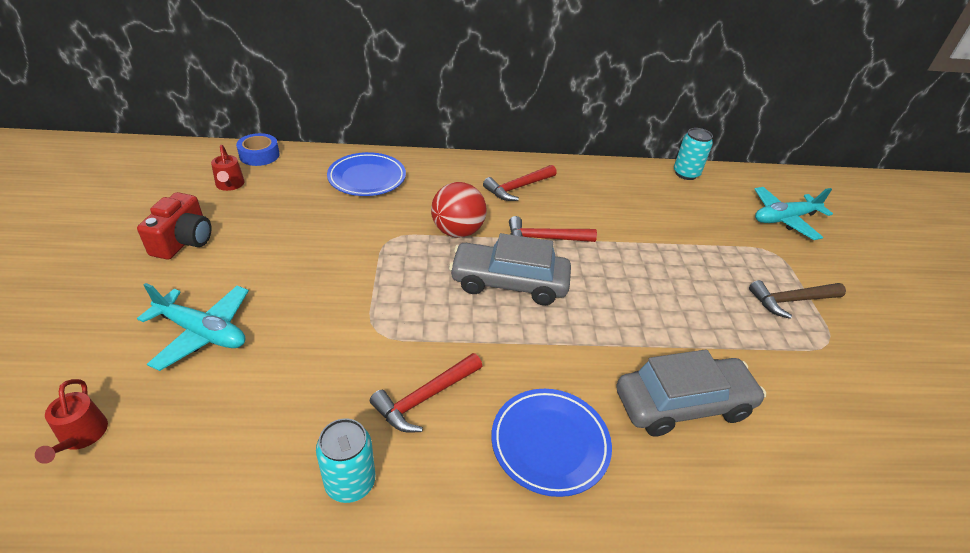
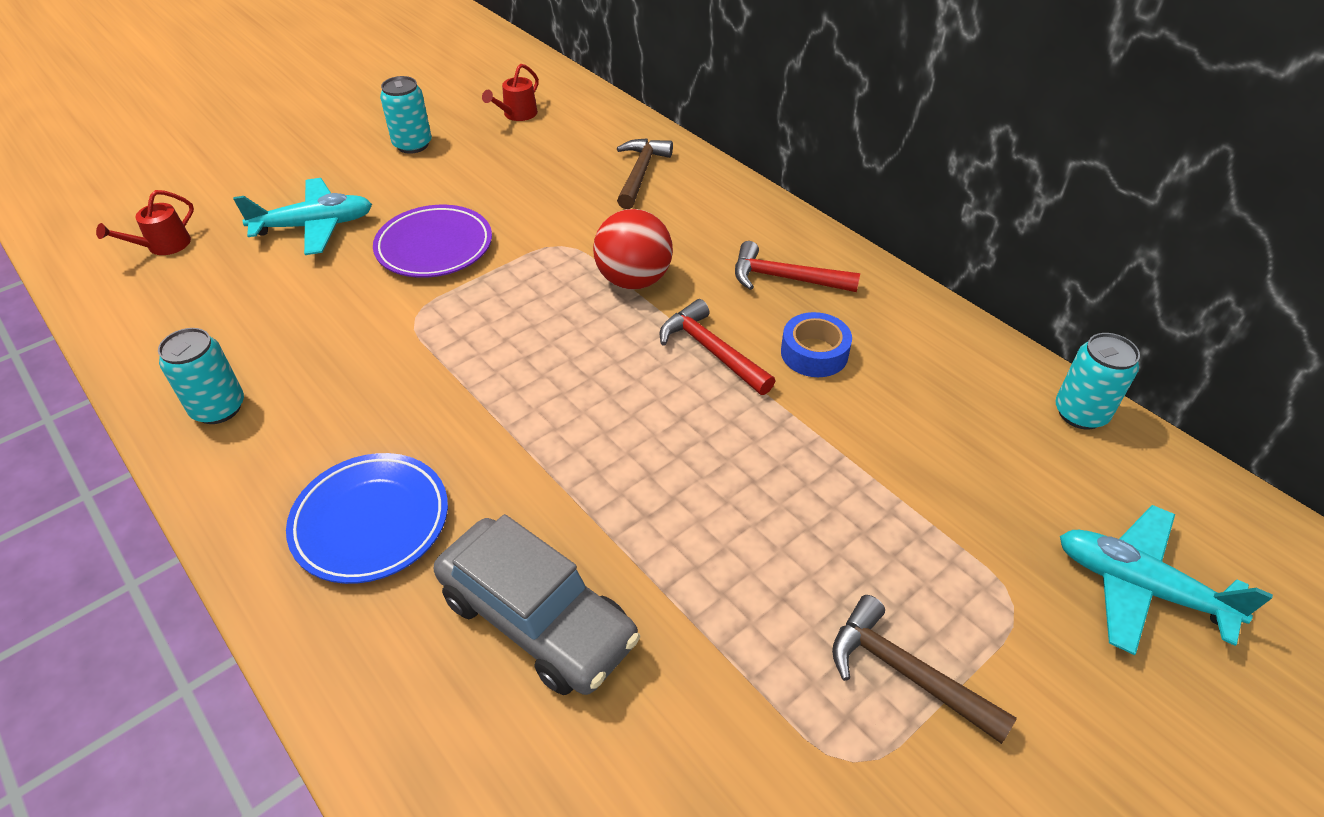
camera: 55 degrees right, 5 degrees up
(183, 241) = (412, 145): red camera -> turquoise can
(202, 332) = (315, 226): turquoise plane -> turquoise plane turned 90 degrees counterclockwise
(259, 155) = (584, 98): blue tape -> blue tape (814, 353)
(316, 288) = (434, 247): none -> purple plate
(367, 178) = (640, 173): blue plate -> brown hammer
(425, 398) = (356, 397): red hammer -> none
(509, 283) = (591, 364): grey car -> none

